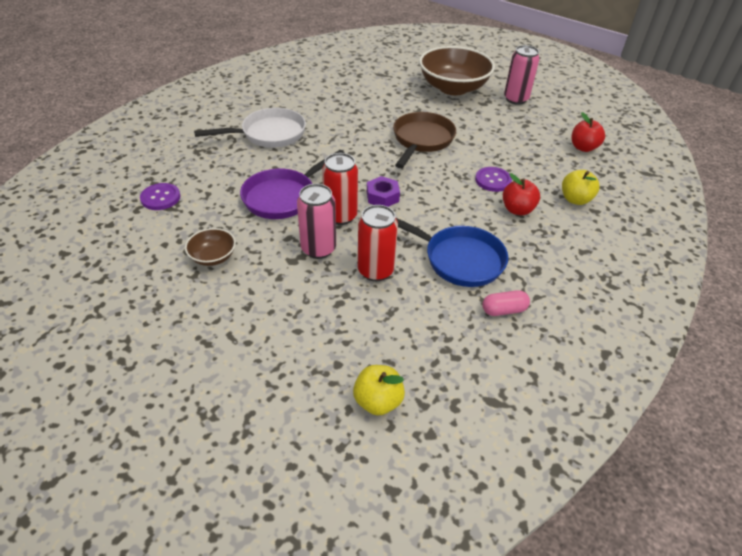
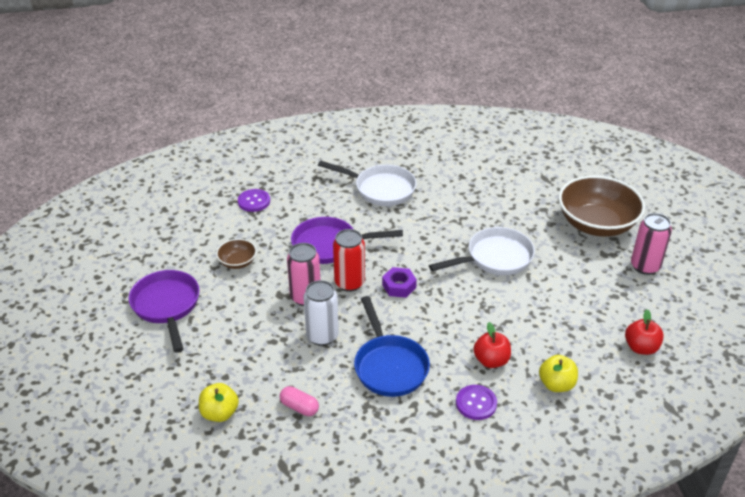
camera: 45 degrees right, 5 degrees down
(188, 341) = (167, 306): none -> purple pan
(375, 271) = (322, 336): red can -> white can
(421, 140) = (495, 258): brown pan -> white pan
(493, 180) = (506, 326): purple button -> purple button (476, 403)
(504, 310) = (370, 420): pink capsule -> pink capsule (299, 407)

